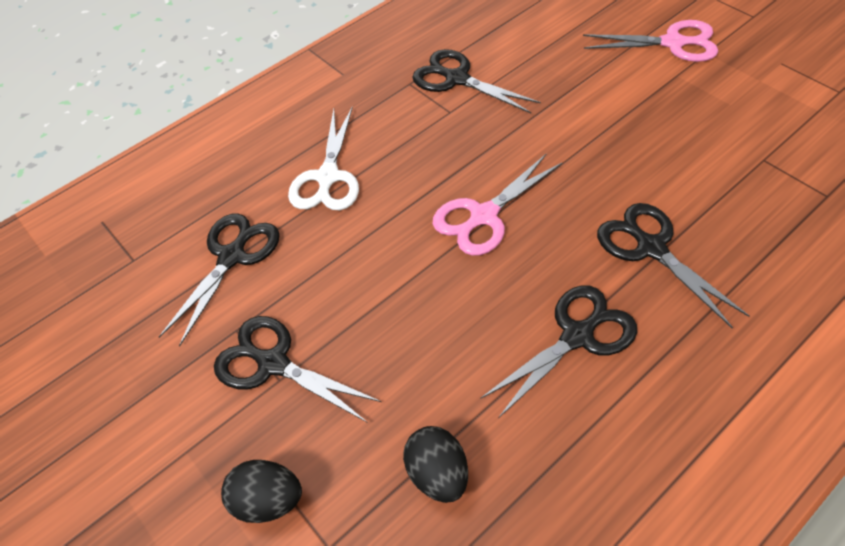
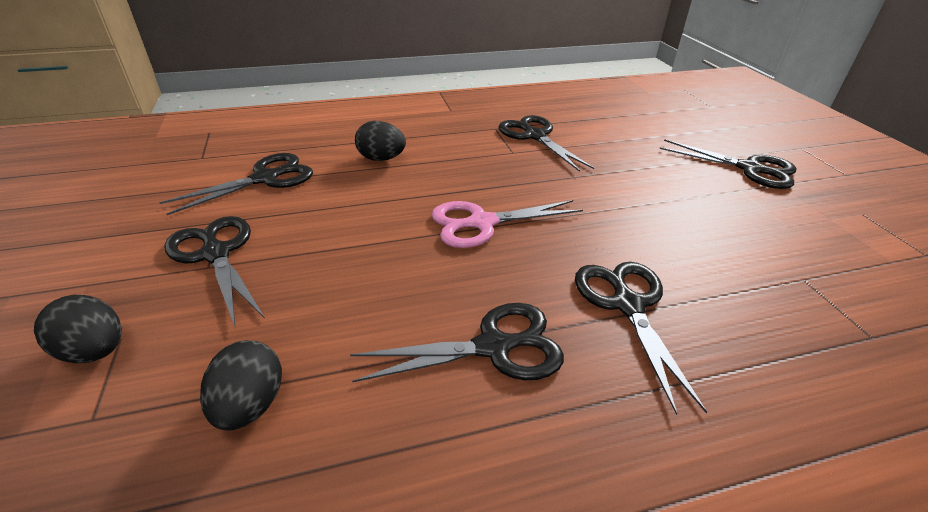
camera: 20 degrees right, 15 degrees down
(328, 177) = (381, 159): white scissors -> black egg
(673, 43) = (749, 169): pink scissors -> black scissors

